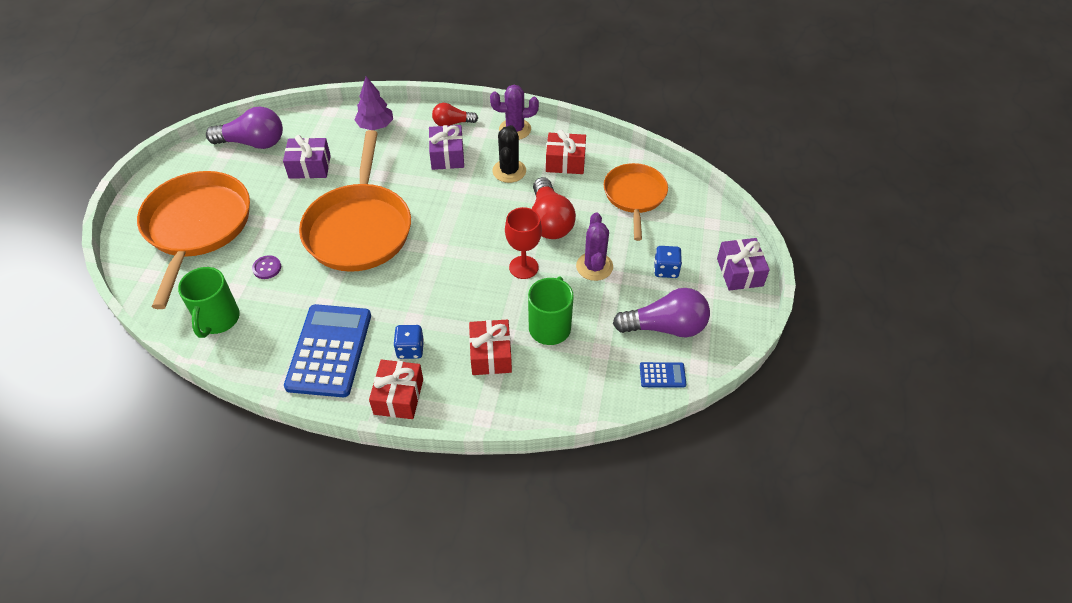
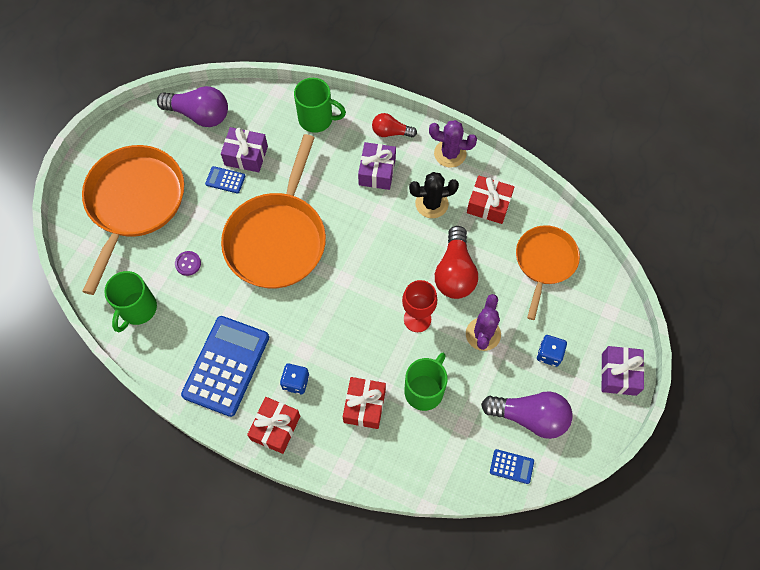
camera: 15 degrees right, 15 degrees up
(292, 190) = (225, 180): none -> blue calculator
(375, 126) = (317, 119): purple tree -> green mug
(509, 171) = (431, 204): black cactus -> black cactus turned 60 degrees clockwise

